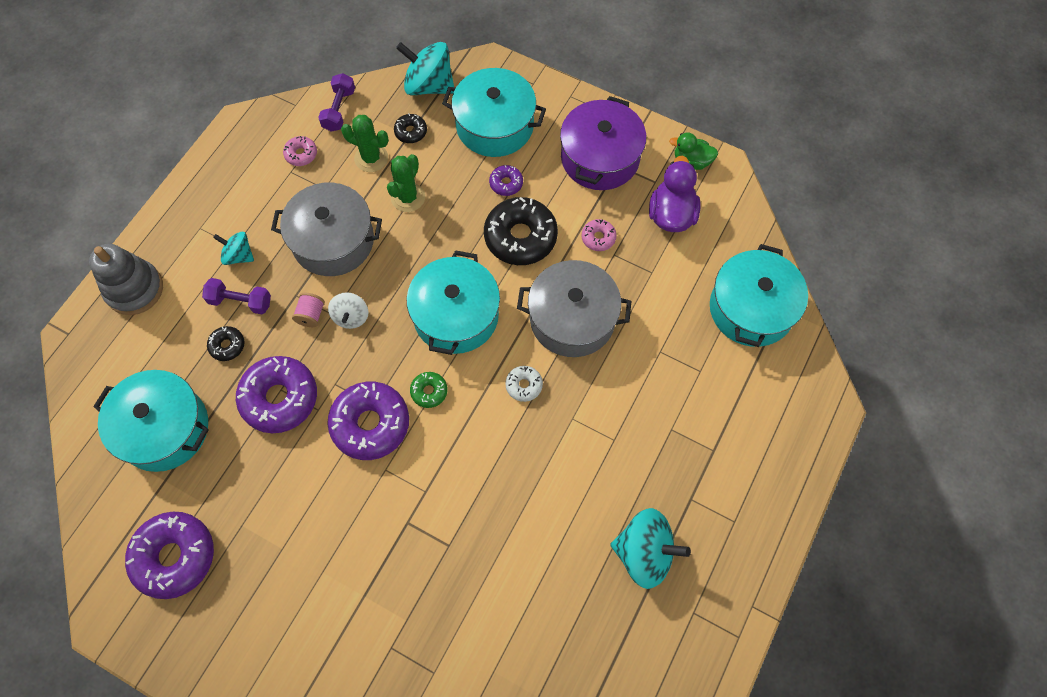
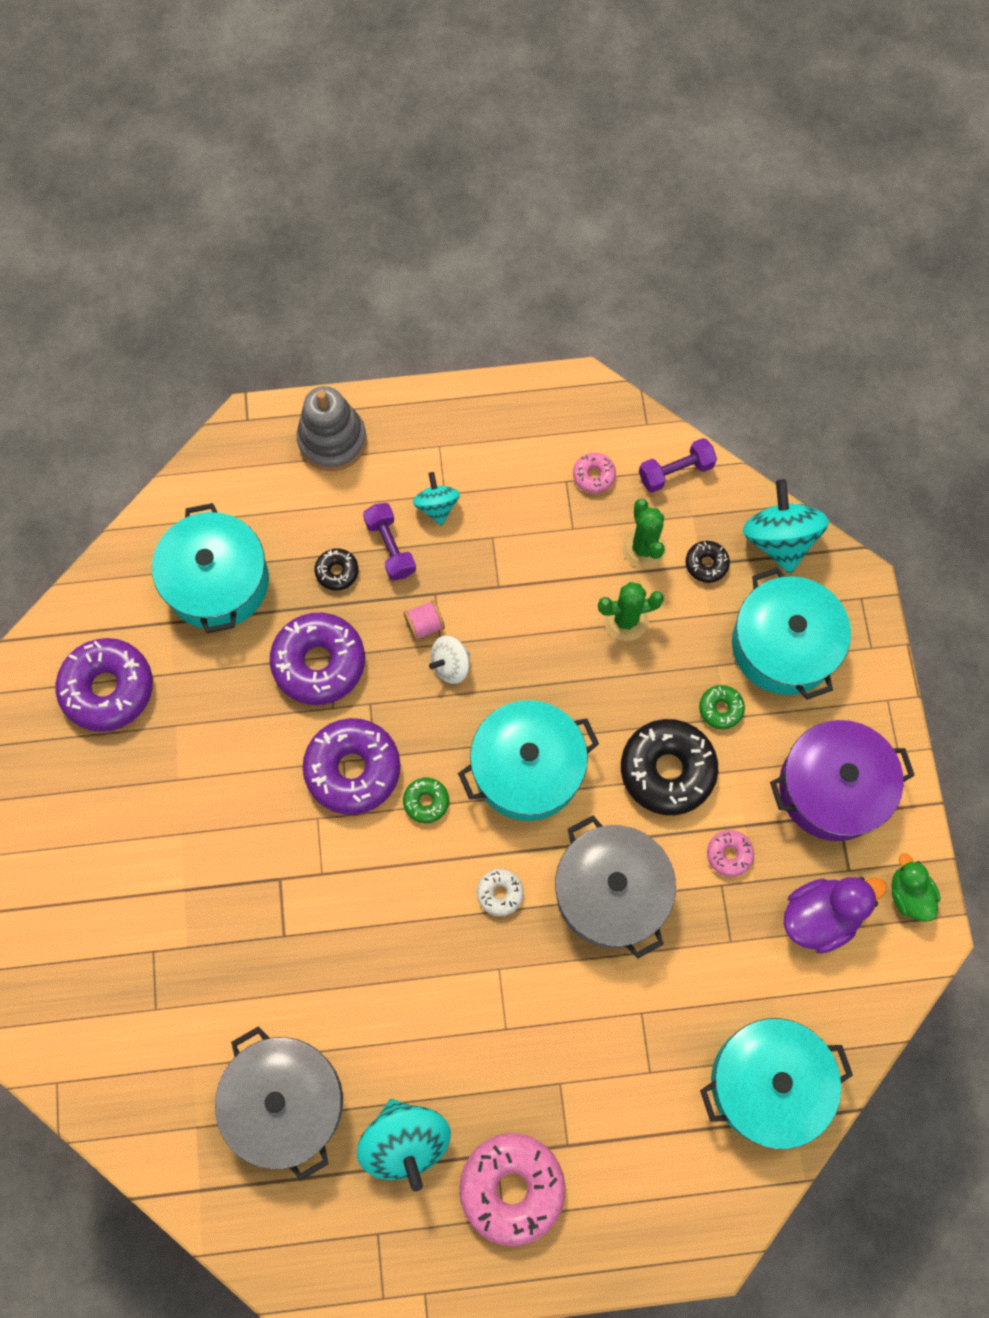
camera: 55 degrees right, 5 degrees up
(333, 241) = (520, 583): grey pot -> grey pot (286, 1102)
(506, 183) = (720, 709): purple donut -> green donut
(718, 503) = (512, 1187): none -> pink donut

